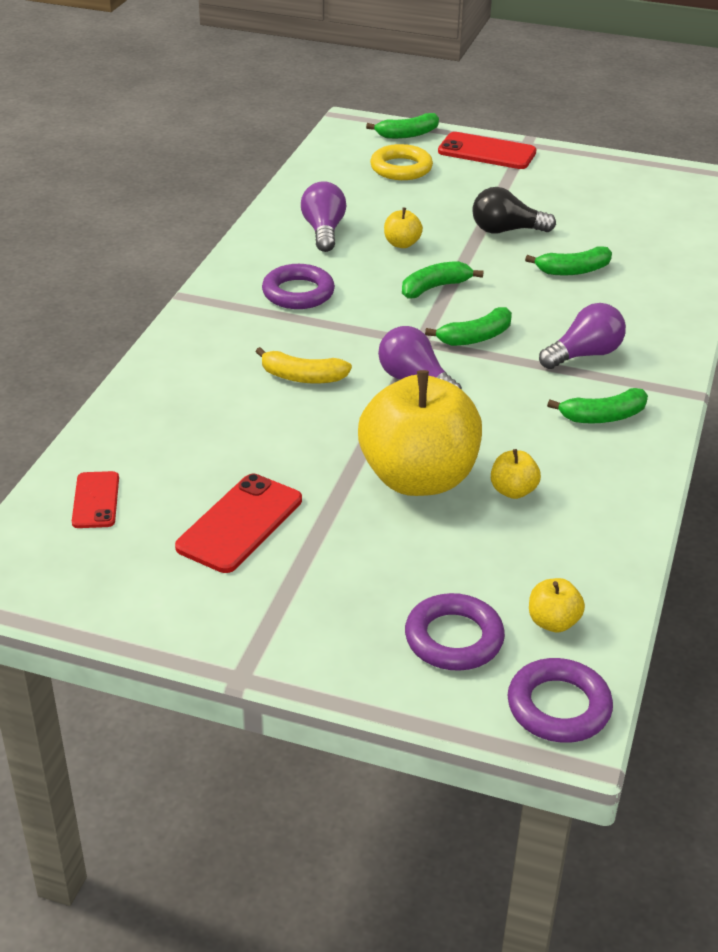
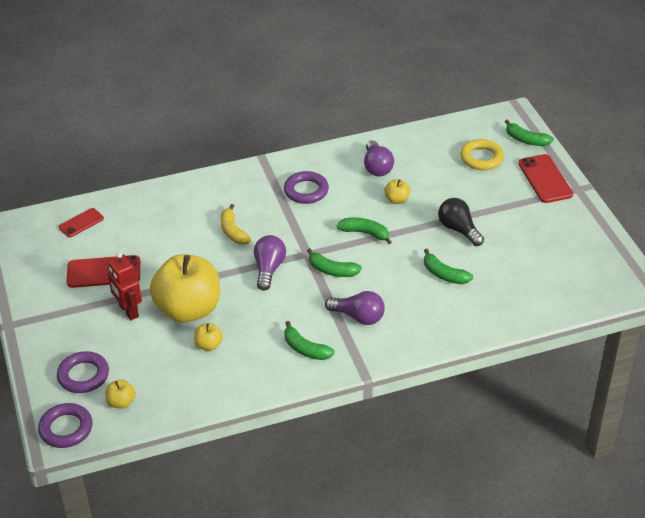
camera: 55 degrees right, 5 degrees up
(323, 231) = (377, 167): purple light bulb -> purple light bulb turned 120 degrees clockwise
(357, 535) = (128, 311): none -> red robot

